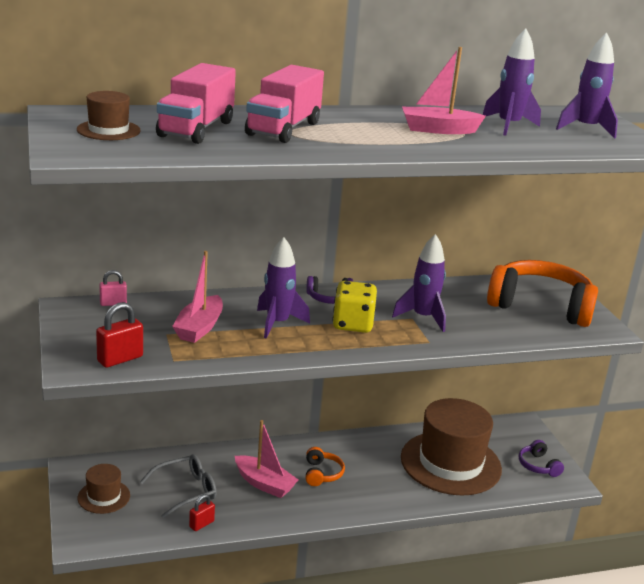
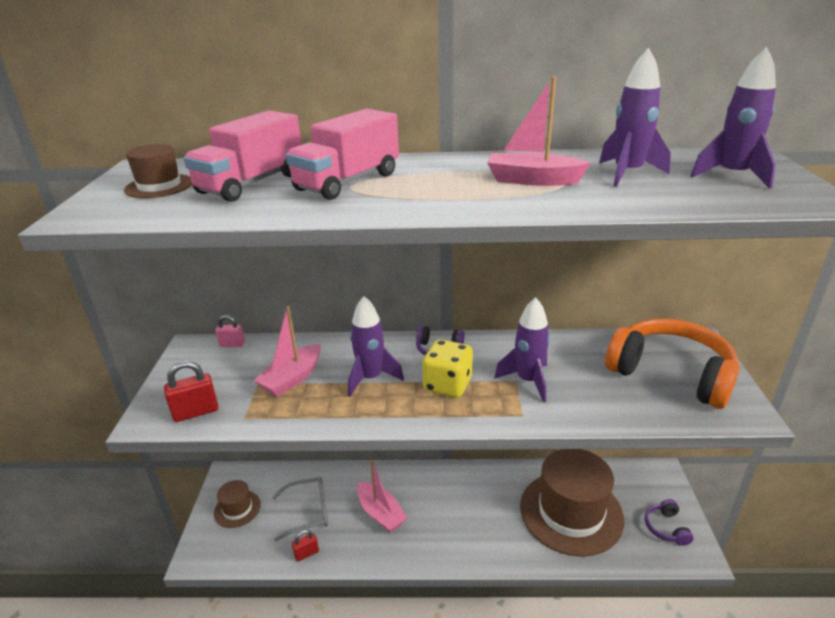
camera: 20 degrees right, 5 degrees up
(322, 474) = (438, 508): orange headphones -> none

